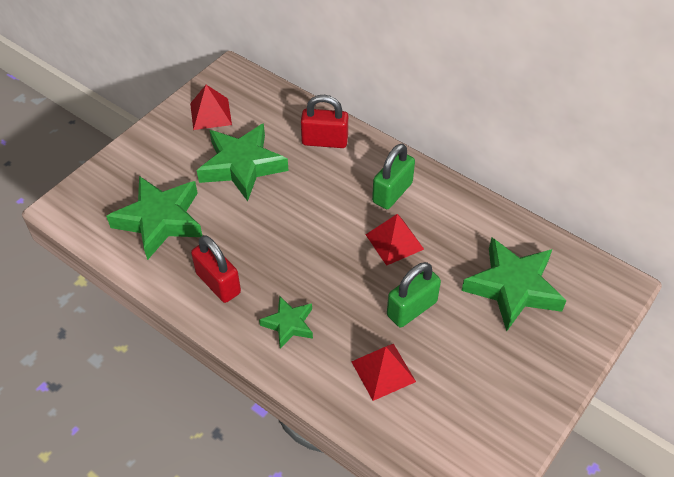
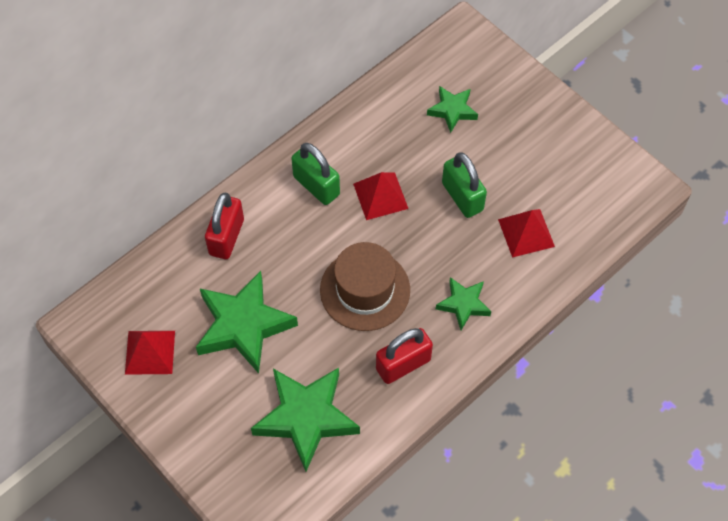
camera: 80 degrees left, 10 degrees up
(291, 244) = (365, 290): none -> brown hat
(513, 287) = (452, 110): green star -> green star, size x0.54

